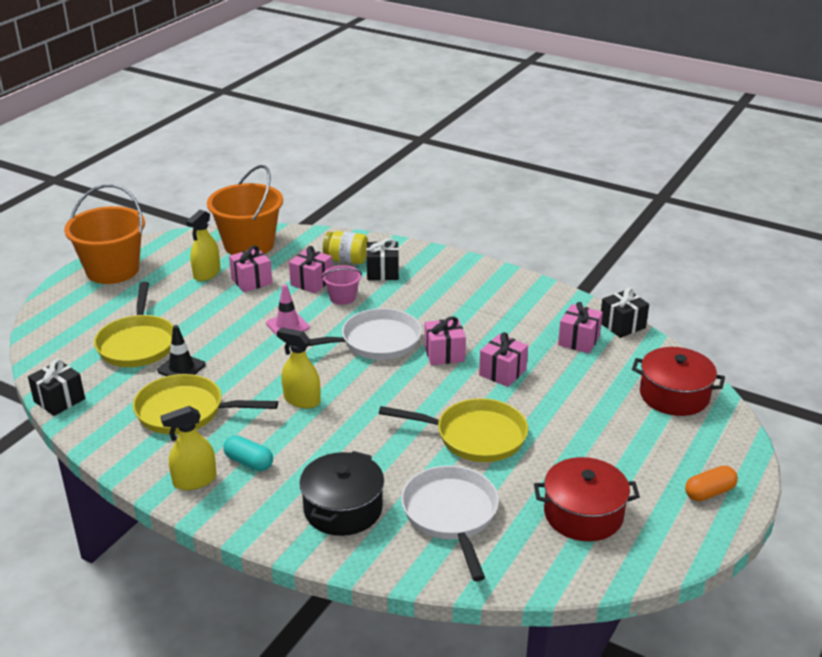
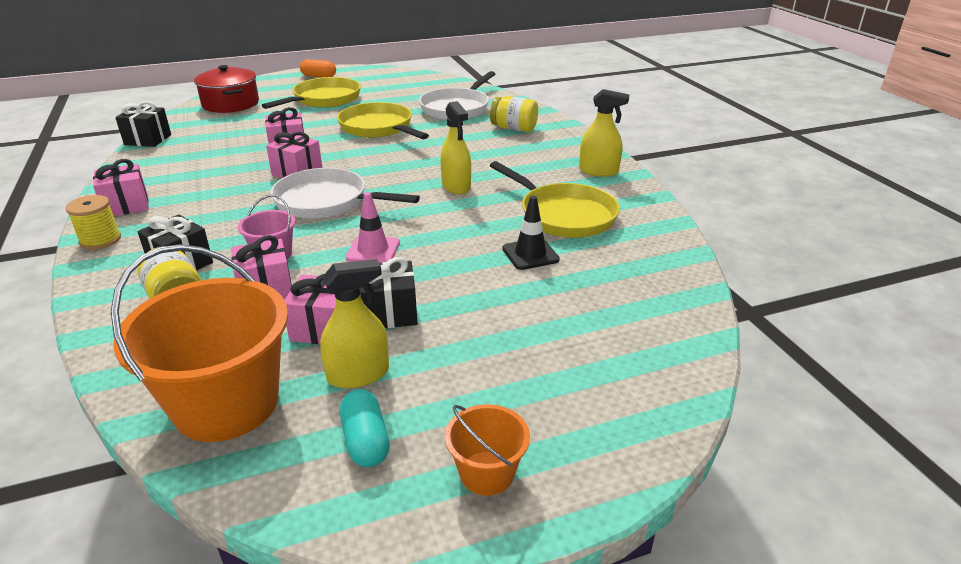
camera: 140 degrees left, 0 degrees up
(59, 400) = (688, 275): black gift -> black gift (390, 313)
(112, 270) = (487, 473): orange bucket -> orange bucket, size x0.48
(137, 343) = (554, 304): yellow pan -> yellow pan (324, 99)
(249, 462) = (547, 167): turquoise capsule -> turquoise capsule (365, 440)
(343, 509) = (514, 128): black pot -> yellow jar
(455, 262) = (100, 240): none -> yellow spool
(579, 340) = (197, 143): pink gift -> pink gift (126, 205)
(583, 514) = (391, 89): red pot -> none

